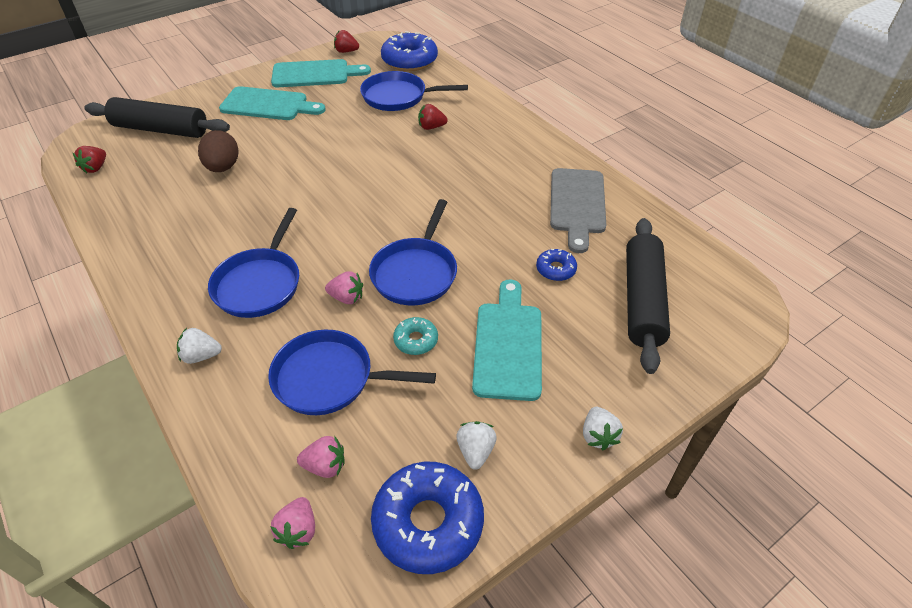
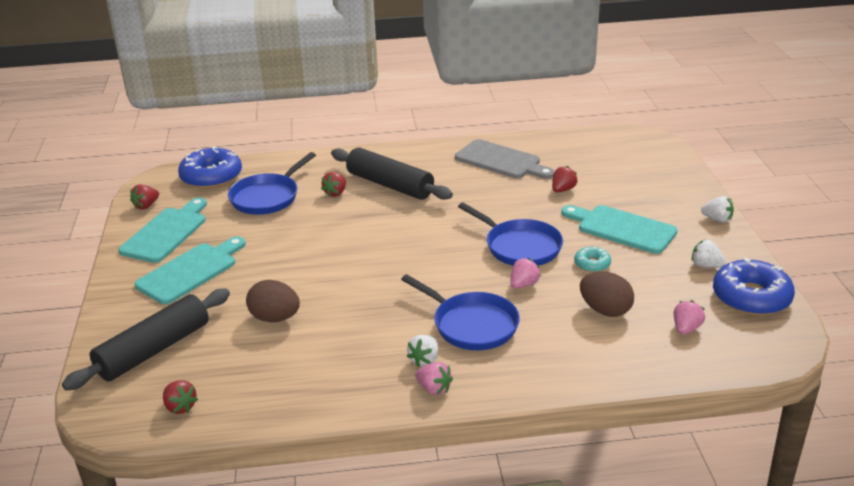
camera: 60 degrees left, 15 degrees down
(201, 356) = (538, 370): white strawberry -> white strawberry (424, 360)
(298, 530) = (734, 350): pink strawberry -> pink strawberry (434, 389)
(329, 378) = (605, 310): blue pan -> brown egg
(555, 269) = (563, 190): blue donut -> red strawberry
(642, 300) = (616, 169): black rolling pin -> black rolling pin (390, 185)

